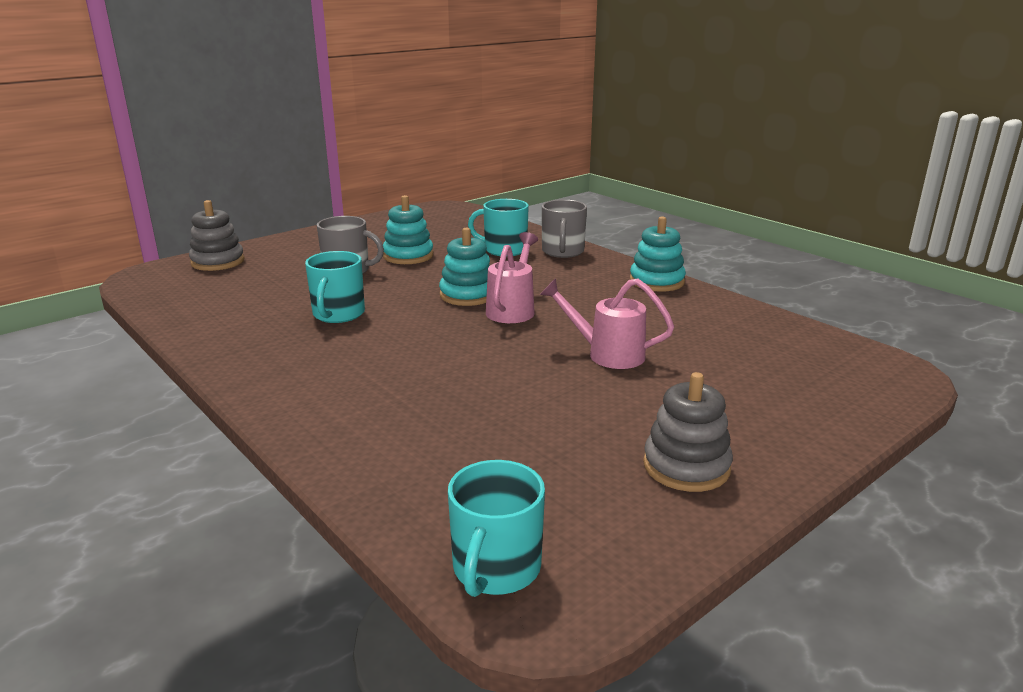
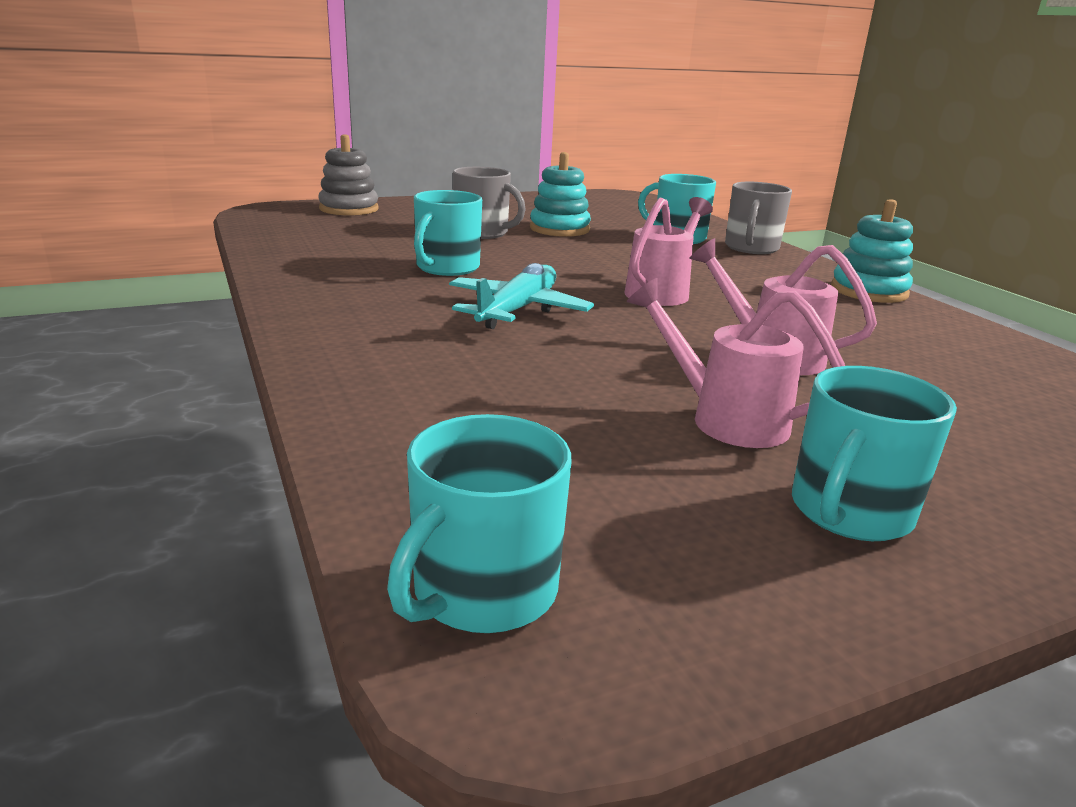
camera: 15 degrees right, 0 degrees up
(414, 347) = (517, 310): none -> turquoise plane
(468, 295) = (611, 271): turquoise stacking toy -> none
(594, 414) = (726, 419): none -> pink watering can
(686, 466) = (849, 512): grey stacking toy -> turquoise mug

